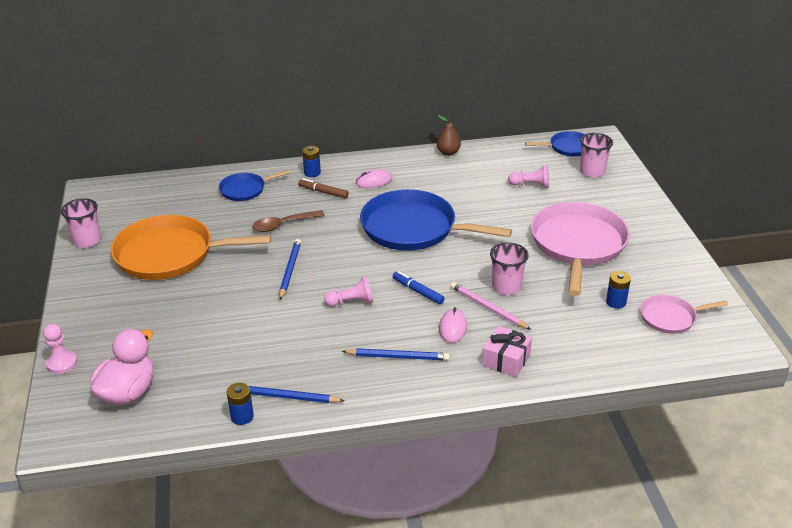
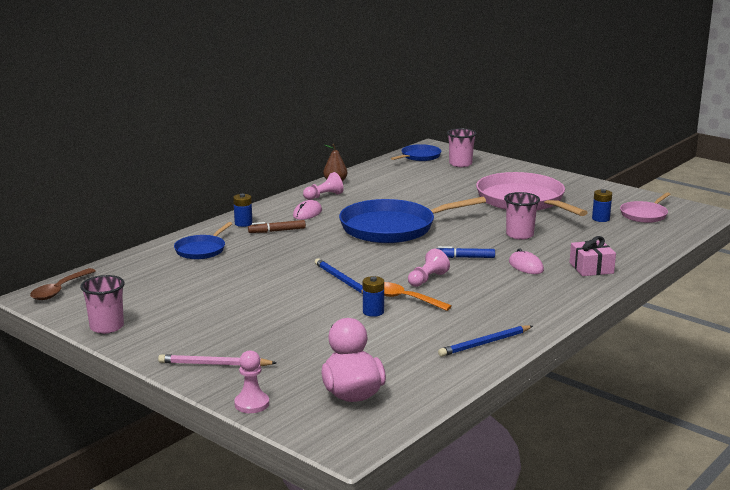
camera: 40 degrees left, 15 degrees down
(170, 254) = (213, 307): orange pan -> none
(242, 416) = (473, 367): blue battery -> blue battery (373, 312)
(283, 225) = (281, 258): brown spoon -> brown spoon (59, 290)
(303, 314) = (404, 299): none -> orange spoon
(398, 356) = (519, 293): blue pencil -> none
(488, 308) = (529, 249): pink pencil -> pink pencil (215, 364)
(530, 185) = (432, 182): pink pawn -> pink pawn (324, 196)

